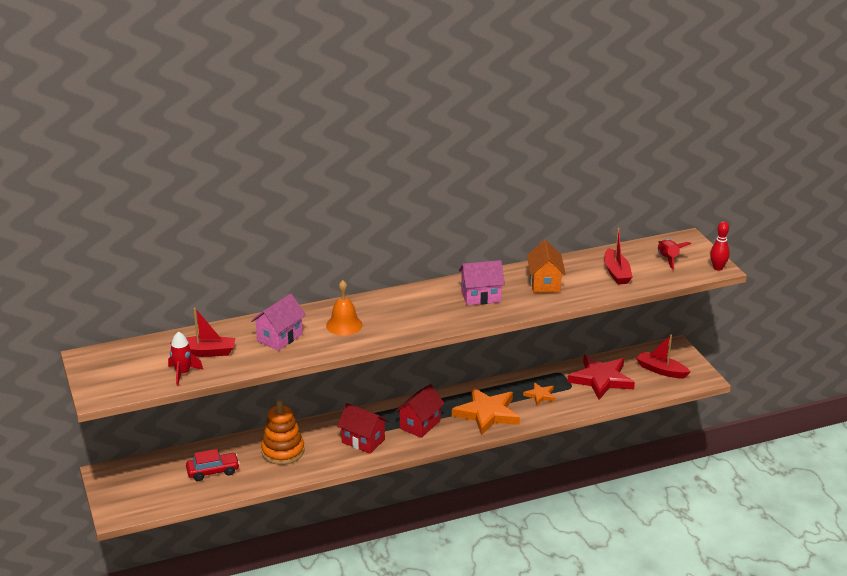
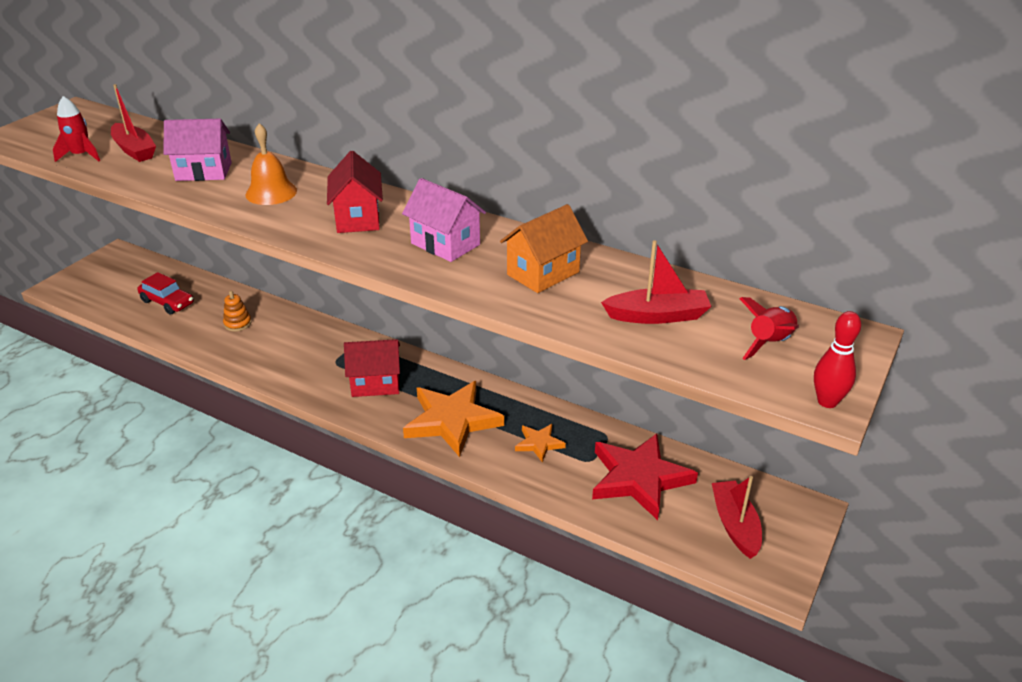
camera: 50 degrees right, 5 degrees up
(283, 451) = (237, 323): orange stacking toy -> orange stacking toy, size x0.51
(363, 441) = (305, 362): red house -> red house (358, 218)
(616, 273) = (657, 316): red boat -> red boat turned 135 degrees counterclockwise

